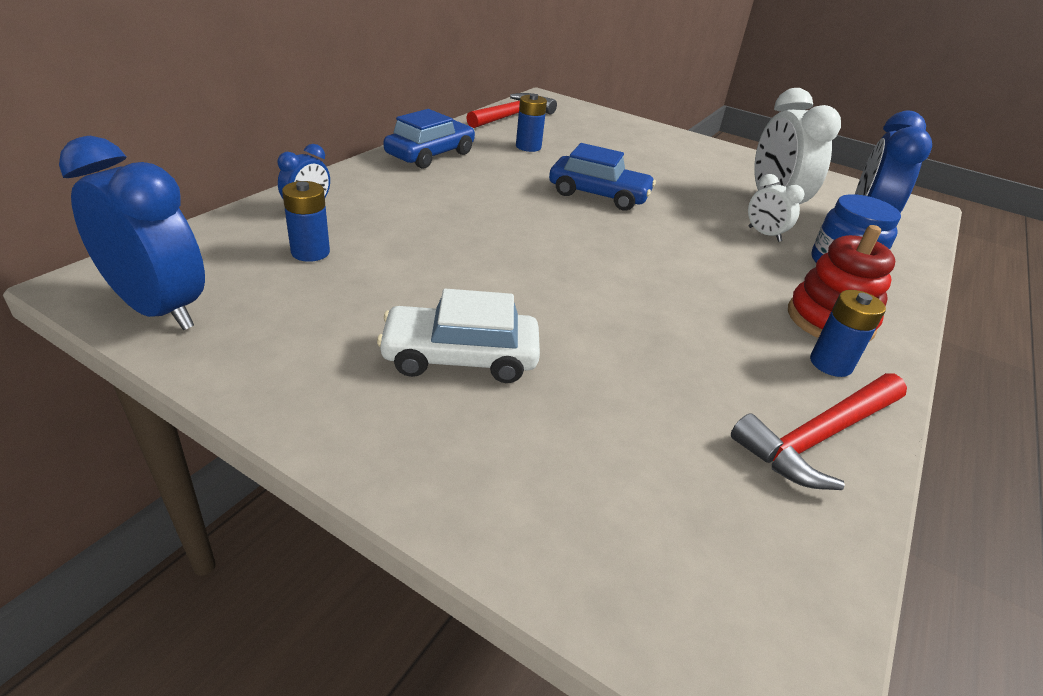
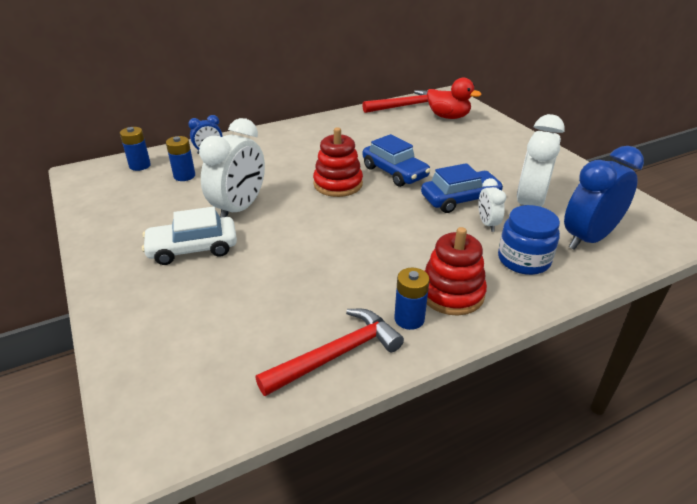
camera: 35 degrees right, 0 degrees up
(159, 309) = (93, 190): blue clock -> none
(430, 154) = (315, 128): blue car -> blue car (460, 199)
(458, 282) = (239, 208): none -> white clock
(460, 357) = (193, 248): white car -> white car turned 45 degrees counterclockwise
(528, 147) = (387, 131): blue battery -> blue battery (140, 166)
(550, 221) = (338, 184): none -> red stacking toy
(577, 122) = (448, 117): none -> red duck
(819, 437) = (336, 354): red hammer -> red hammer turned 150 degrees clockwise

